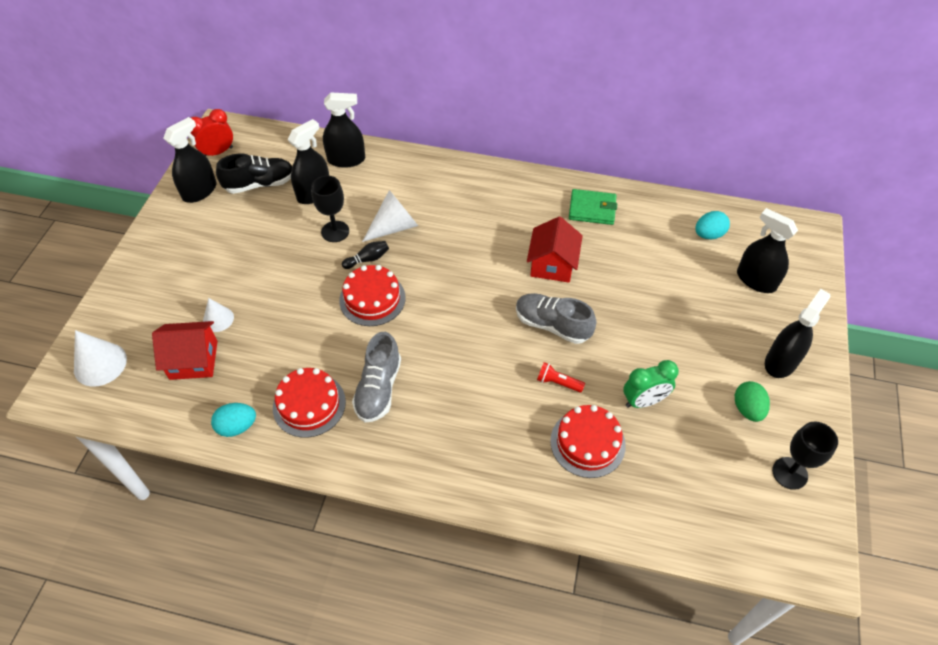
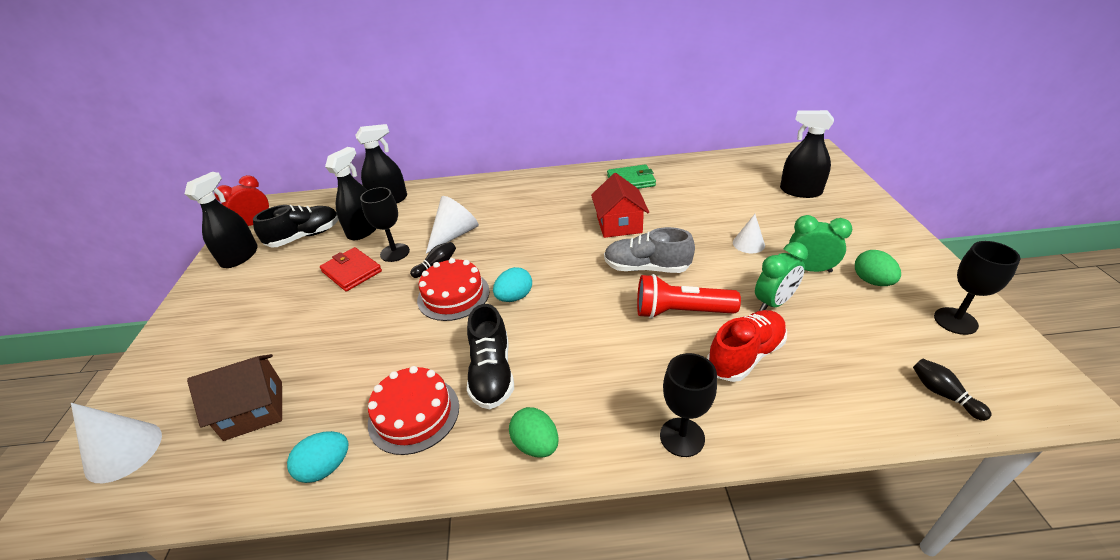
camera: 15 degrees left, 15 degrees down
(193, 360) = (254, 410): red house -> brown house
(218, 319) = (279, 360): white cone -> white cone (748, 244)
(292, 242) = (352, 271): none -> red wallet
(378, 388) = (492, 373): grey shoe -> black shoe
(390, 461) = (536, 445): none -> green egg
(499, 493) = (682, 437): none -> black goblet
(558, 383) = (681, 312): red flashlight -> red flashlight, size x1.91
(587, 443) = (745, 356): red cake -> red shoe
(700, 377) = (809, 269): none -> green clock
(708, 234) = (739, 173): turquoise egg -> turquoise egg (514, 297)
(724, 531) = (943, 394): none -> black bowling pin
(781, 362) = (869, 239): black spray bottle -> none

